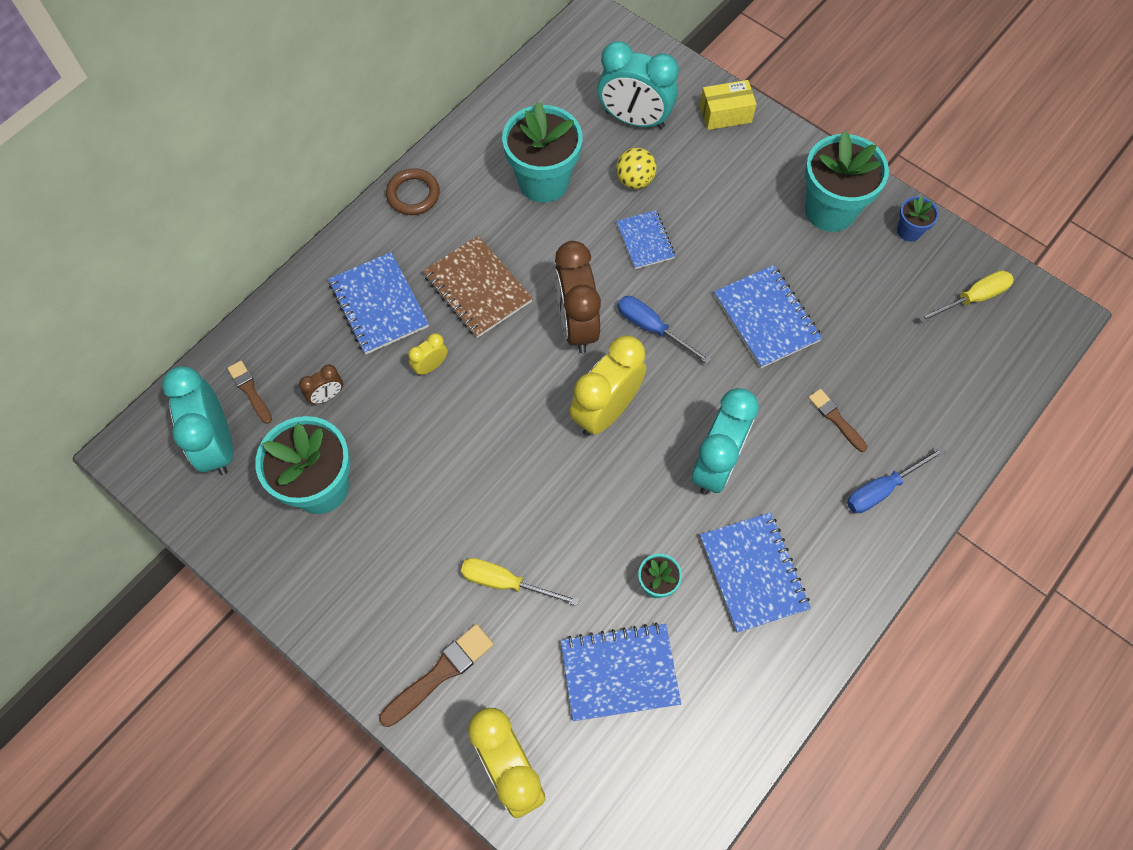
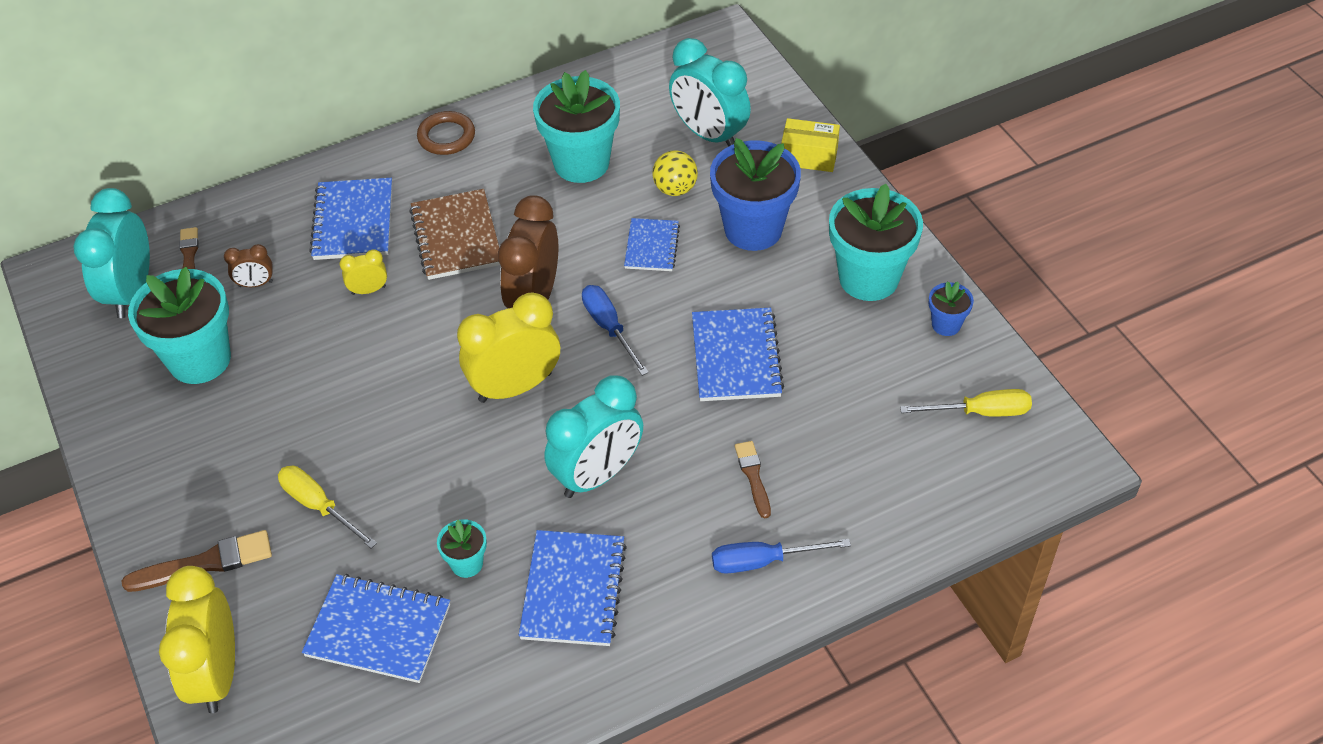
camera: 25 degrees right, 15 degrees down
(717, 196) = (753, 229): none -> blue flower pot

